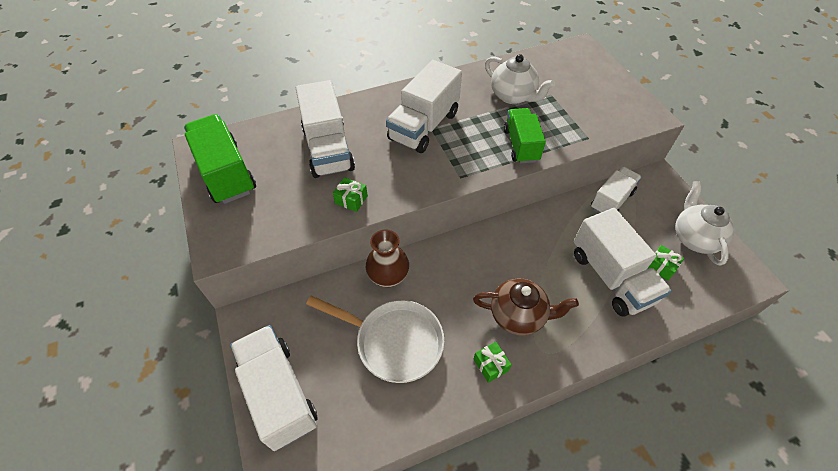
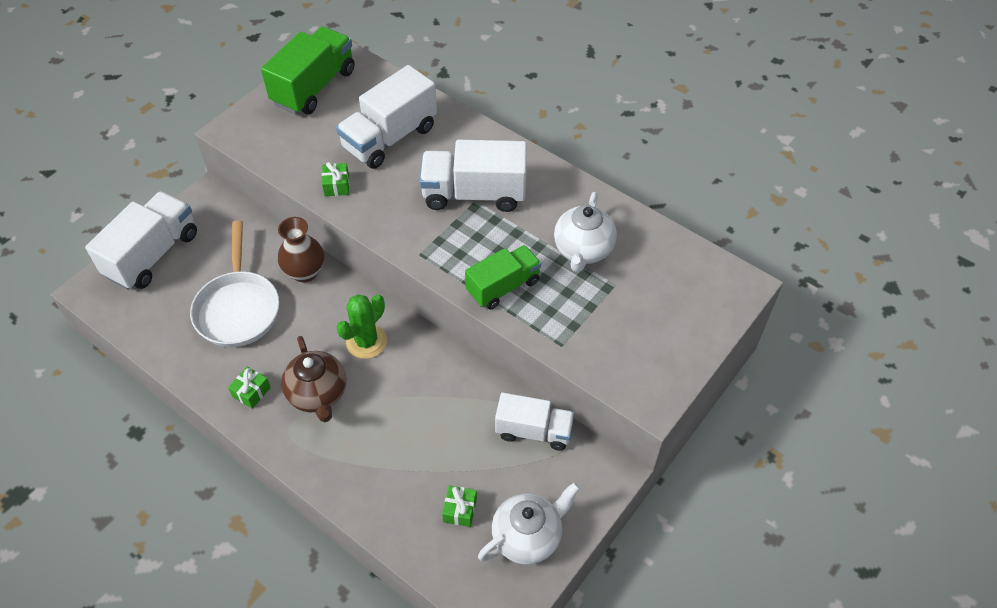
camera: 60 degrees right, 0 degrees up
(484, 263) = (366, 342): none -> green cactus
(611, 277) = (415, 463): white truck -> none

